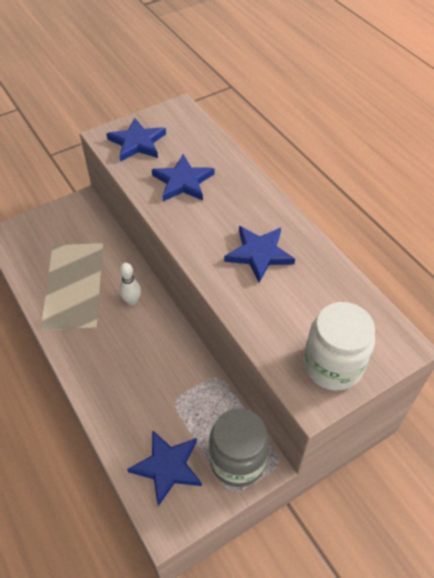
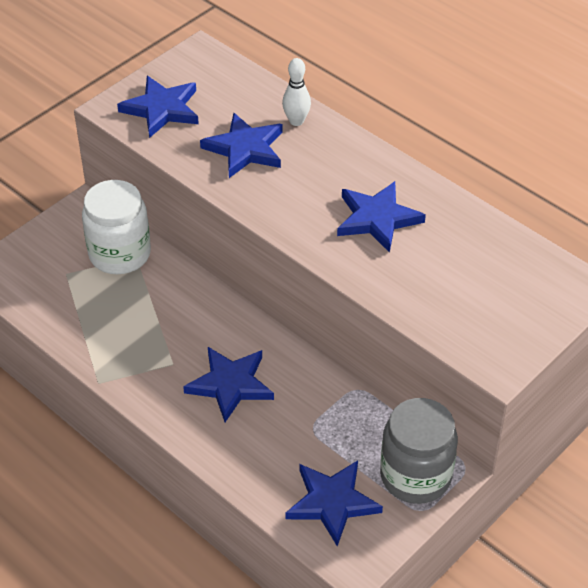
camera: 15 degrees left, 5 degrees down
(129, 352) = (230, 385): none -> blue star
(132, 301) = (208, 322): white bowling pin -> white bowling pin (296, 121)
(332, 365) = (508, 325): white jar -> white jar (120, 254)

